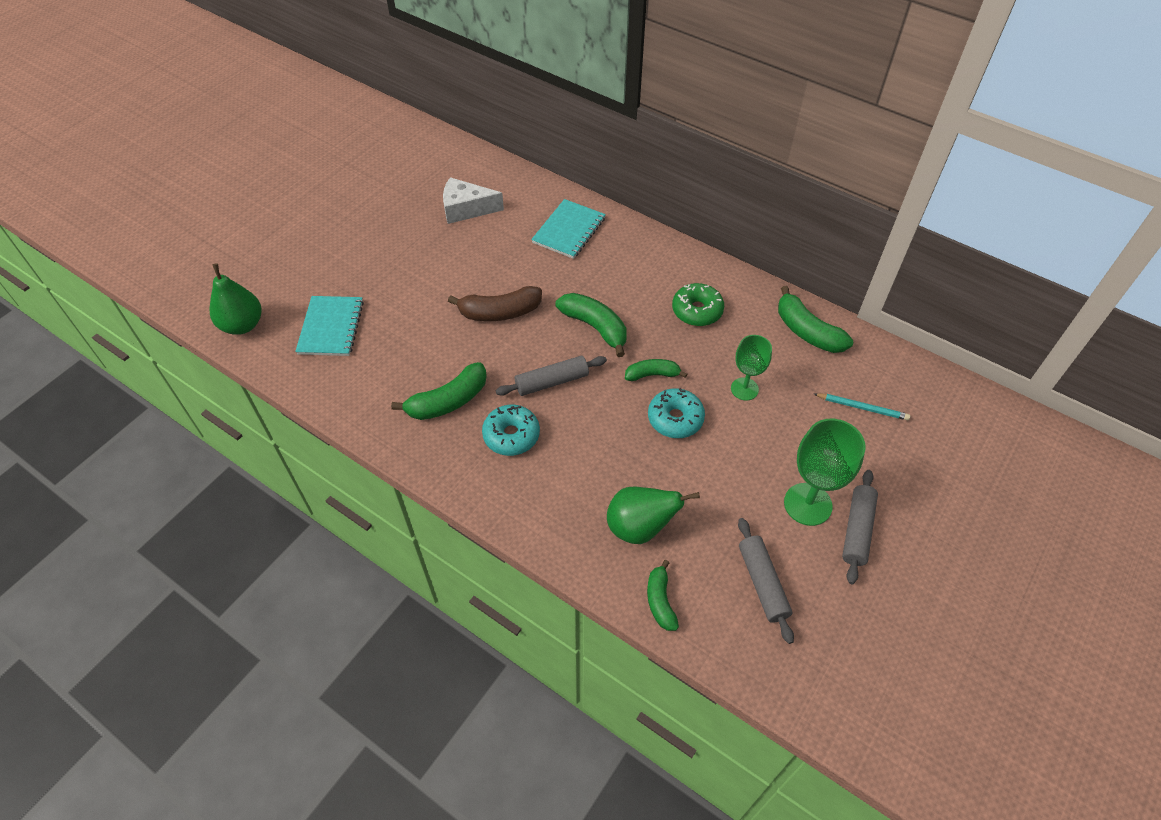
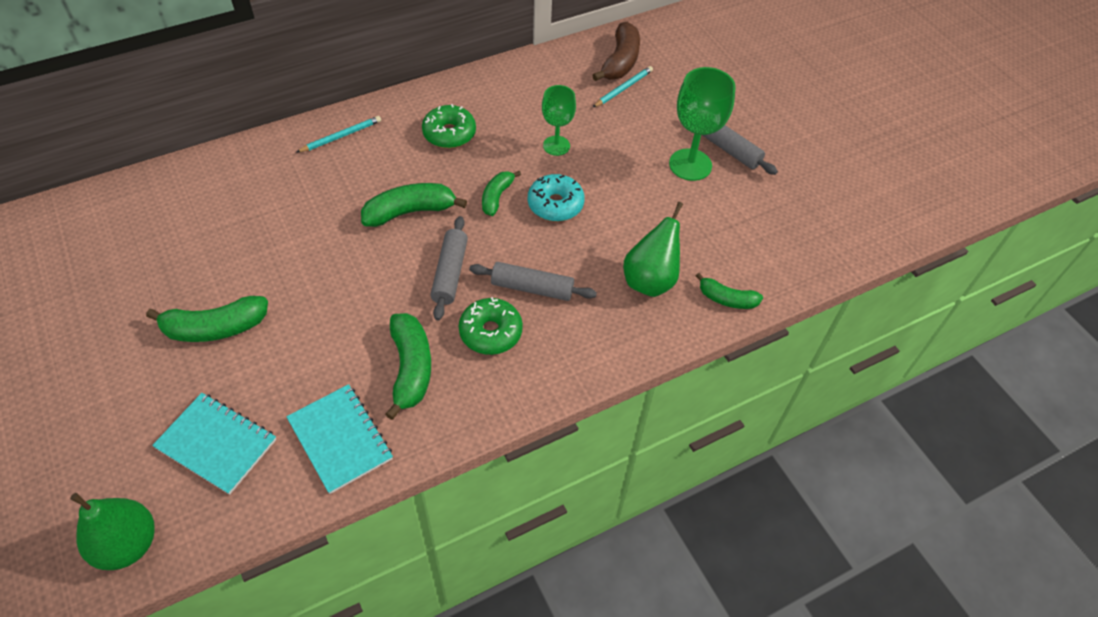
camera: 65 degrees left, 0 degrees up
(466, 209) = (153, 245): white cheese -> none
(500, 312) = (328, 277): brown banana -> brown banana (620, 61)
(511, 435) = (490, 332): turquoise donut -> green donut
(569, 230) = (268, 176): turquoise notebook -> turquoise notebook (340, 439)
(639, 248) = (341, 136): none -> turquoise pencil
(762, 583) = (744, 226): grey rolling pin -> grey rolling pin (532, 288)
(807, 331) = (526, 79): green banana -> green banana (215, 328)

